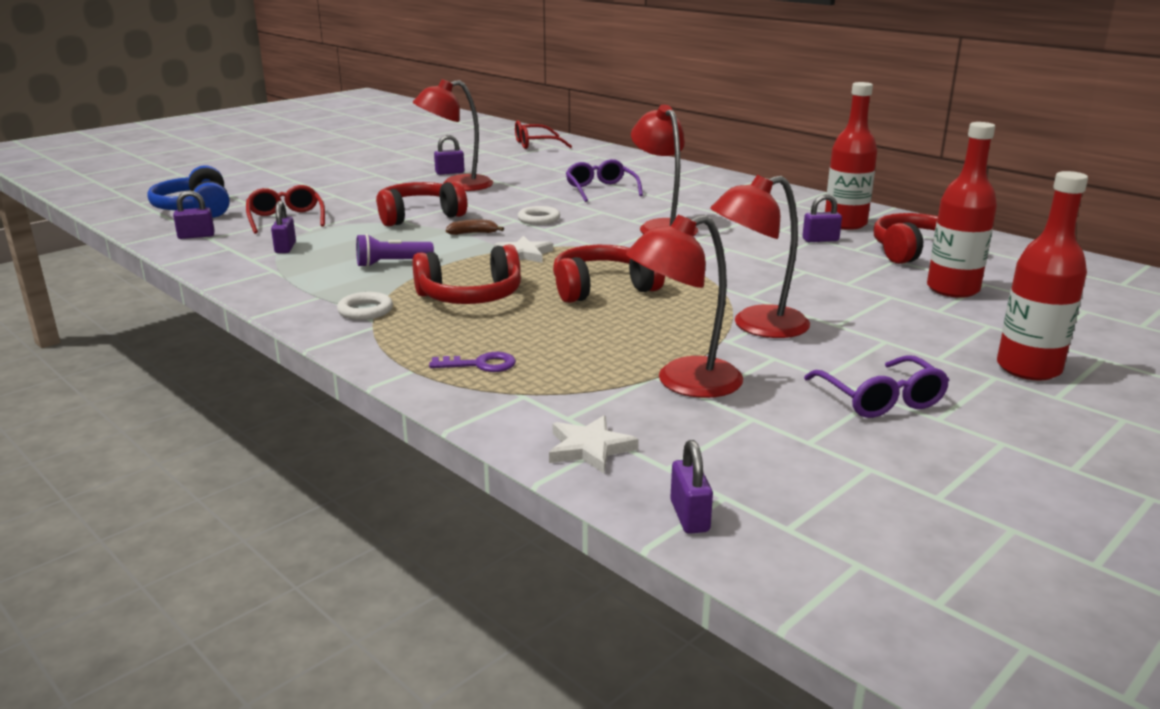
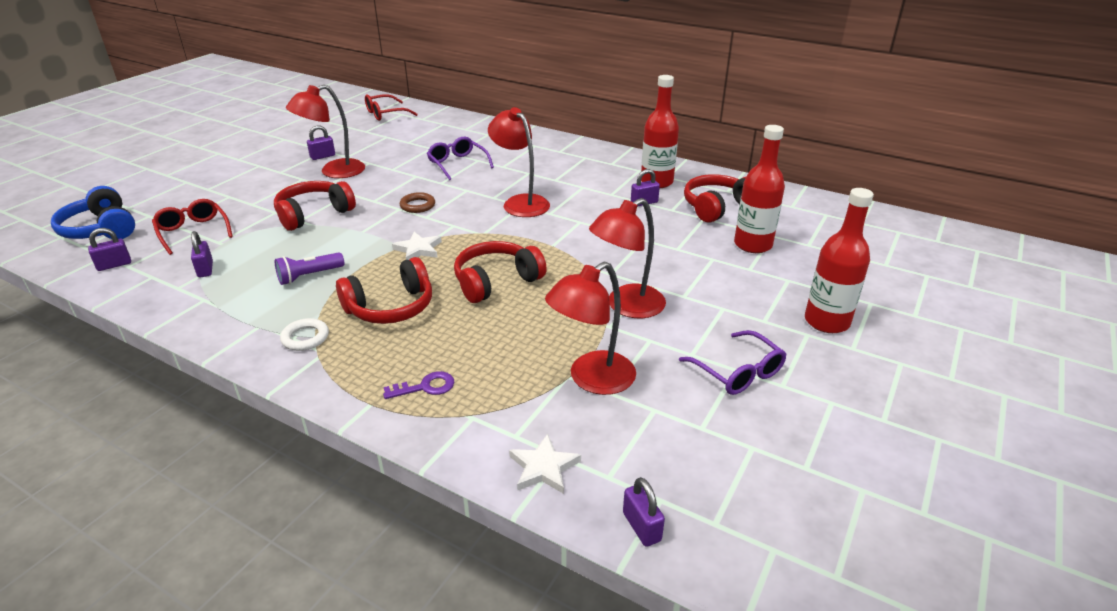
camera: 15 degrees left, 10 degrees up
(473, 233) = (368, 229): brown banana -> none
(538, 219) = (417, 205): white ring -> brown ring

